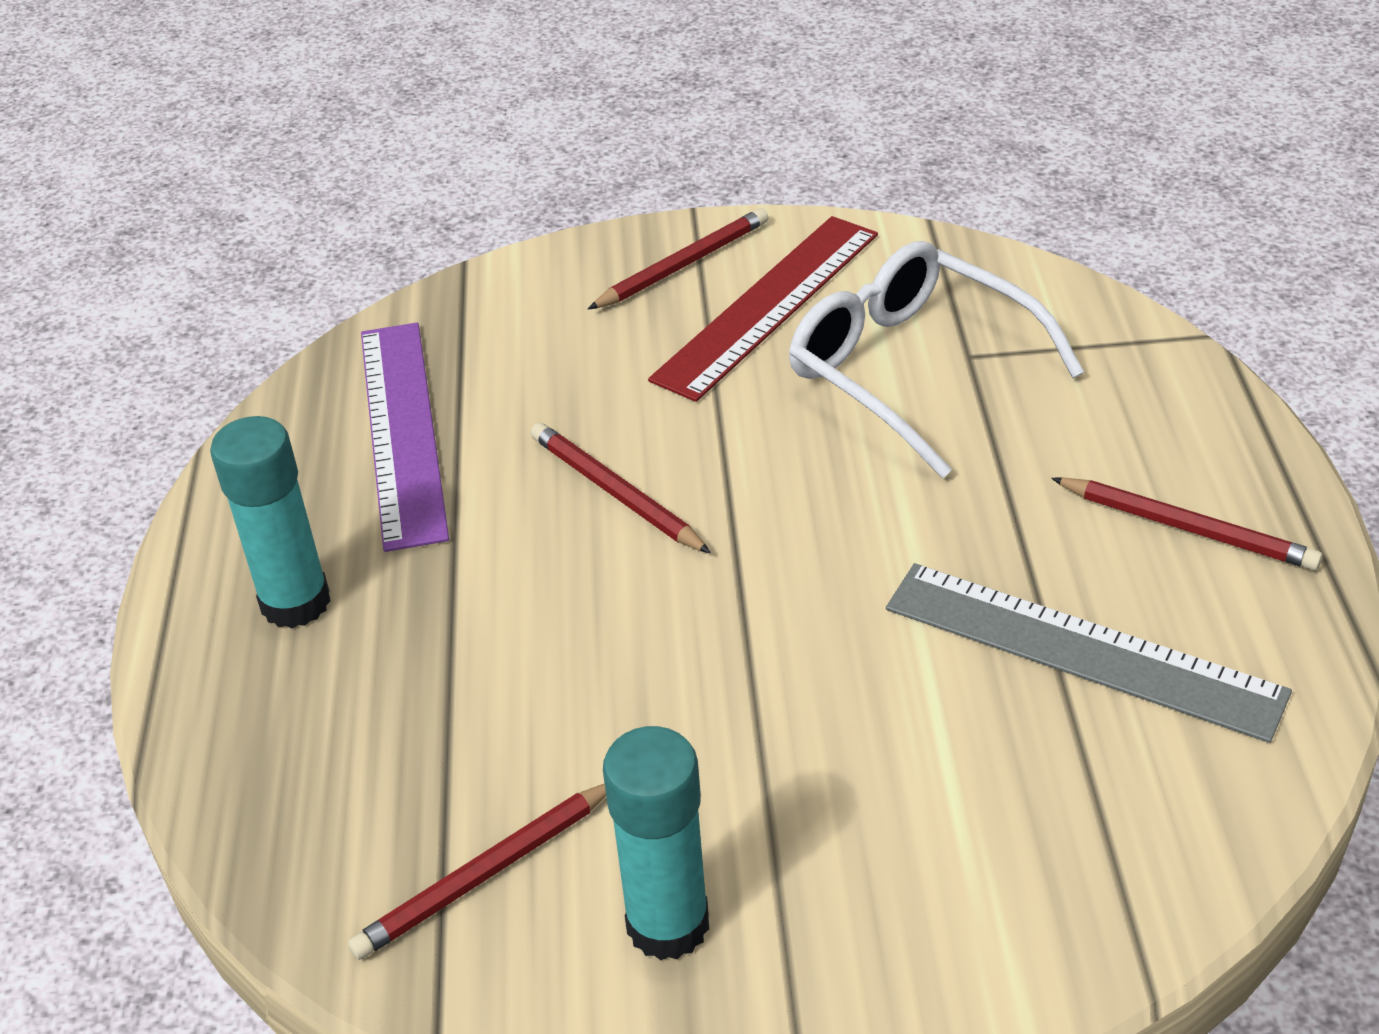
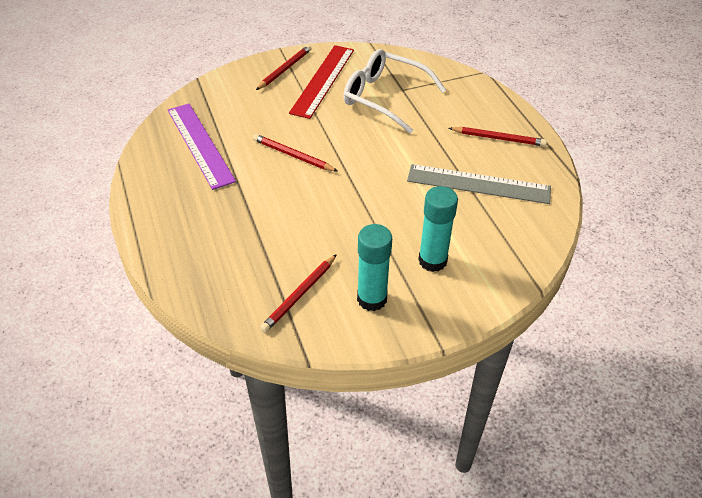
camera: 20 degrees left, 5 degrees up
(295, 602) = (185, 213): turquoise glue stick -> turquoise glue stick (432, 260)

